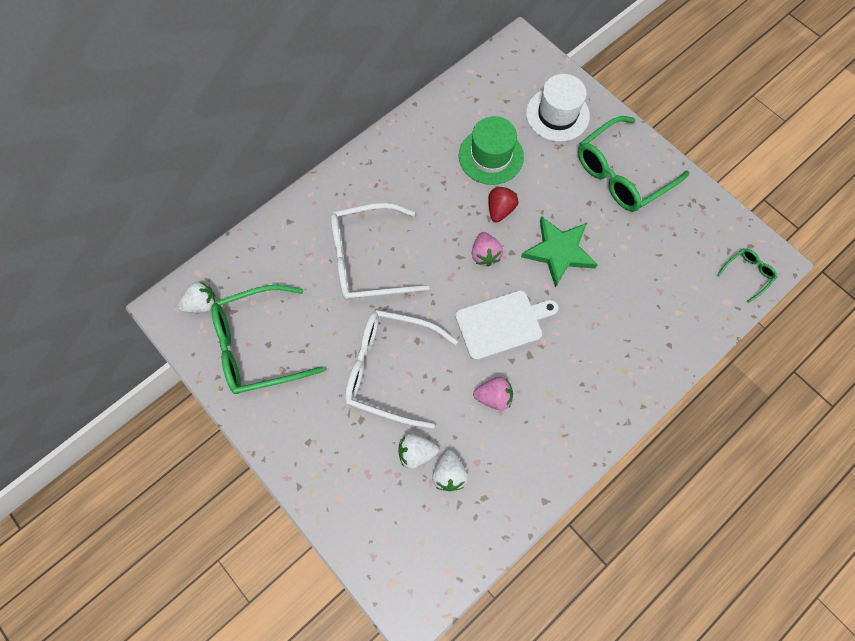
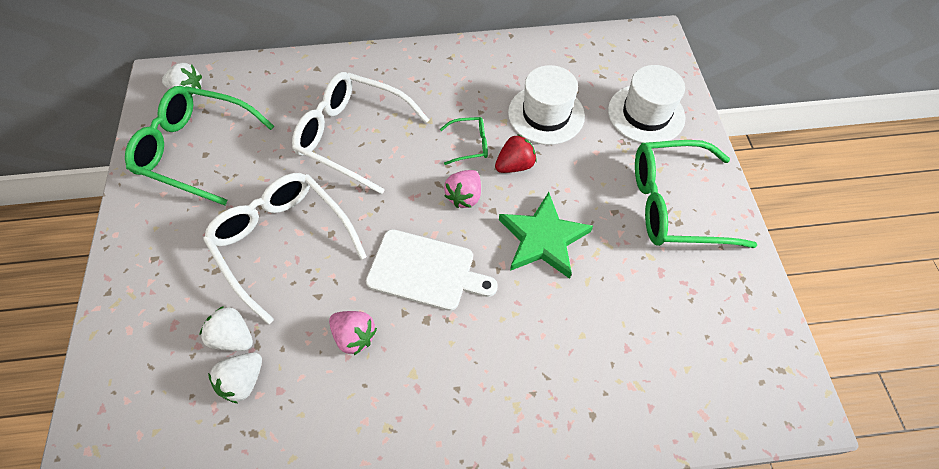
camera: 35 degrees right, 10 degrees down
(491, 156) = (546, 114): green hat -> white hat
(747, 274) = (754, 399): green glasses -> green glasses (470, 144)

